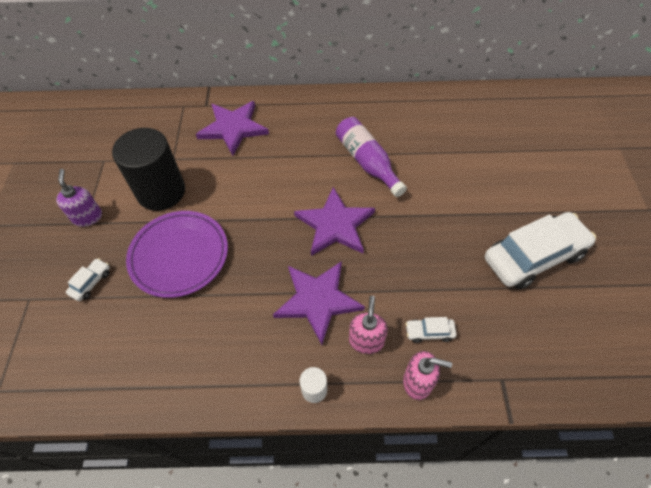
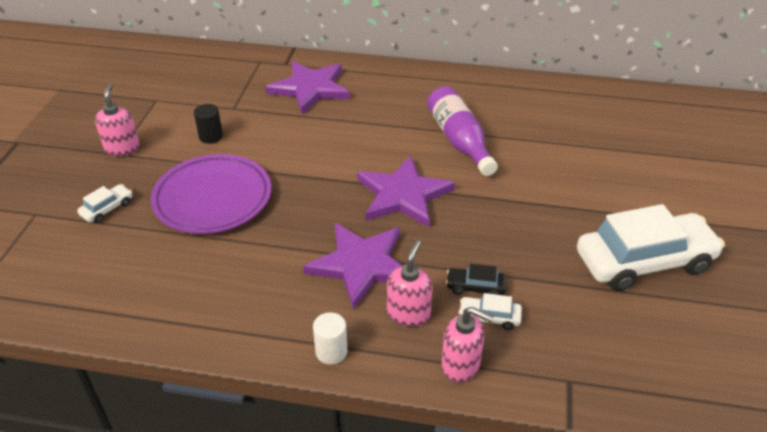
camera: 10 degrees right, 15 degrees down
(87, 217) = (122, 148): purple soap dispenser -> pink soap dispenser
(161, 192) = (211, 136): black cylinder -> black cylinder, size x0.42
(412, 305) = (475, 287): none -> black car

